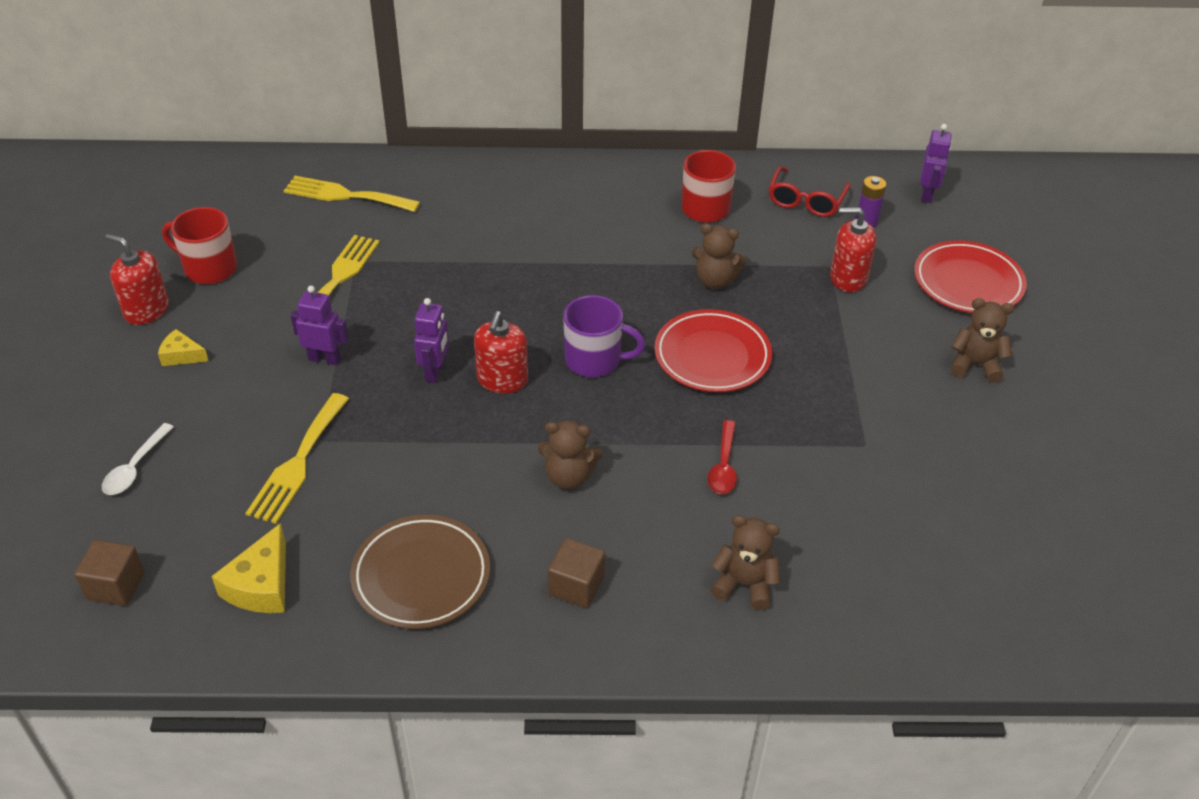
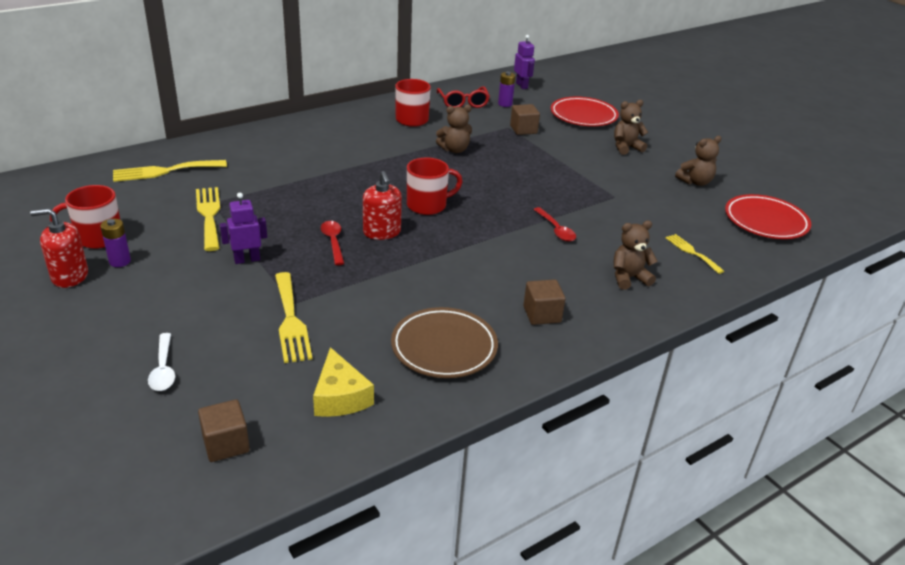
camera: 35 degrees left, 10 degrees down
(182, 355) = (130, 292): yellow cheese -> none
(204, 309) = (120, 261): none -> purple battery
(435, 372) = (333, 242): purple robot -> red spoon
(568, 477) = (477, 265): brown teddy bear -> brown teddy bear (695, 182)
(595, 360) = (428, 205): purple mug -> red mug
(712, 356) = (492, 183): red plate -> red plate (765, 221)
(848, 278) = (523, 129): red soap dispenser -> brown cube
(880, 585) = (692, 252): none -> yellow fork

